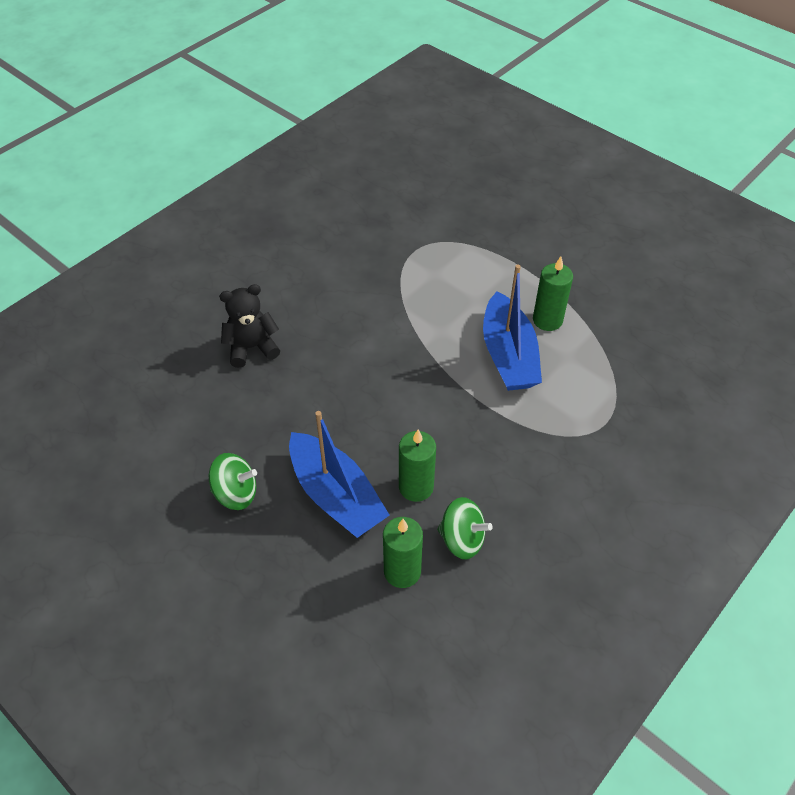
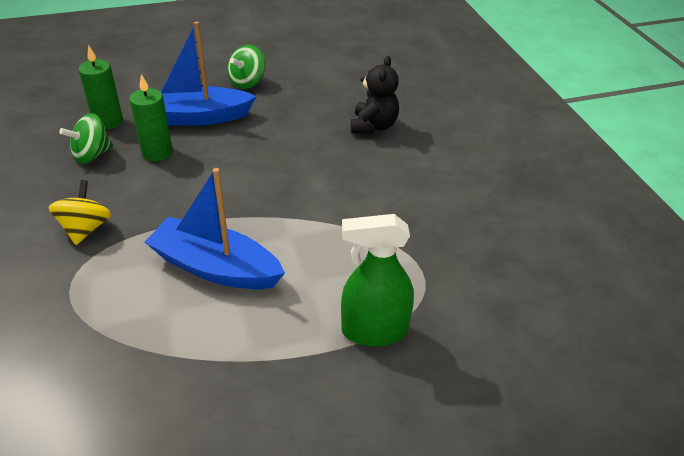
camera: 120 degrees right, 10 degrees down
(486, 252) = (374, 331): none -> green spray bottle
(547, 320) = (227, 325): green candle -> none
(547, 463) = (85, 229): none -> yellow spinning top

